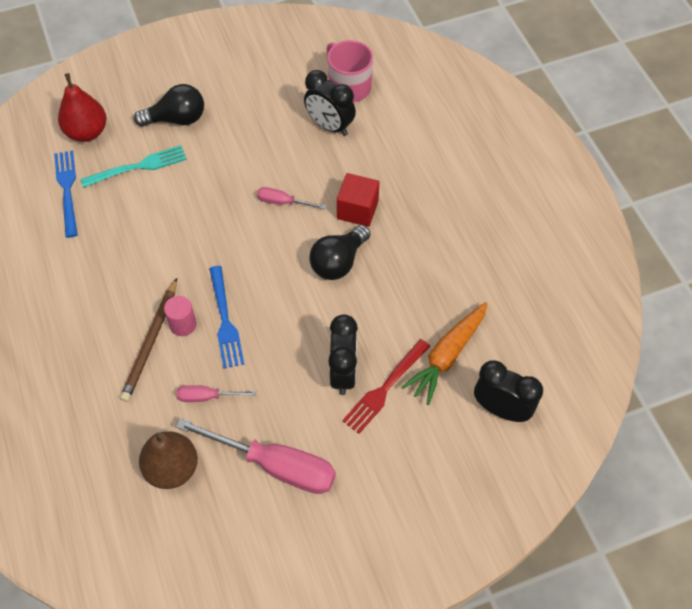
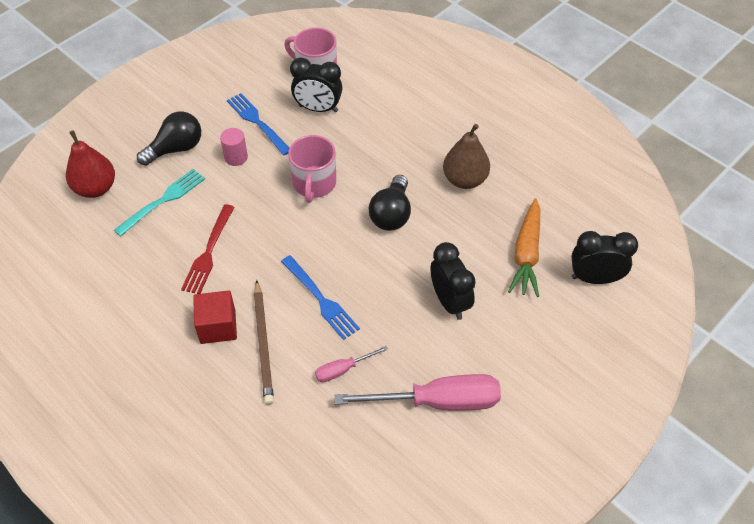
camera: 25 degrees left, 5 degrees down
(67, 190) = (105, 244): blue fork -> blue fork (257, 122)
(172, 469) = (348, 444): brown pear -> brown pear (464, 180)
(183, 324) = (284, 318): pink cylinder -> pink cylinder (236, 157)
(283, 202) = (314, 183): pink screwdriver -> pink mug
(357, 210) = (382, 167): red cube -> red cube (218, 326)
(385, 388) = (492, 300): red fork -> red fork (208, 252)

